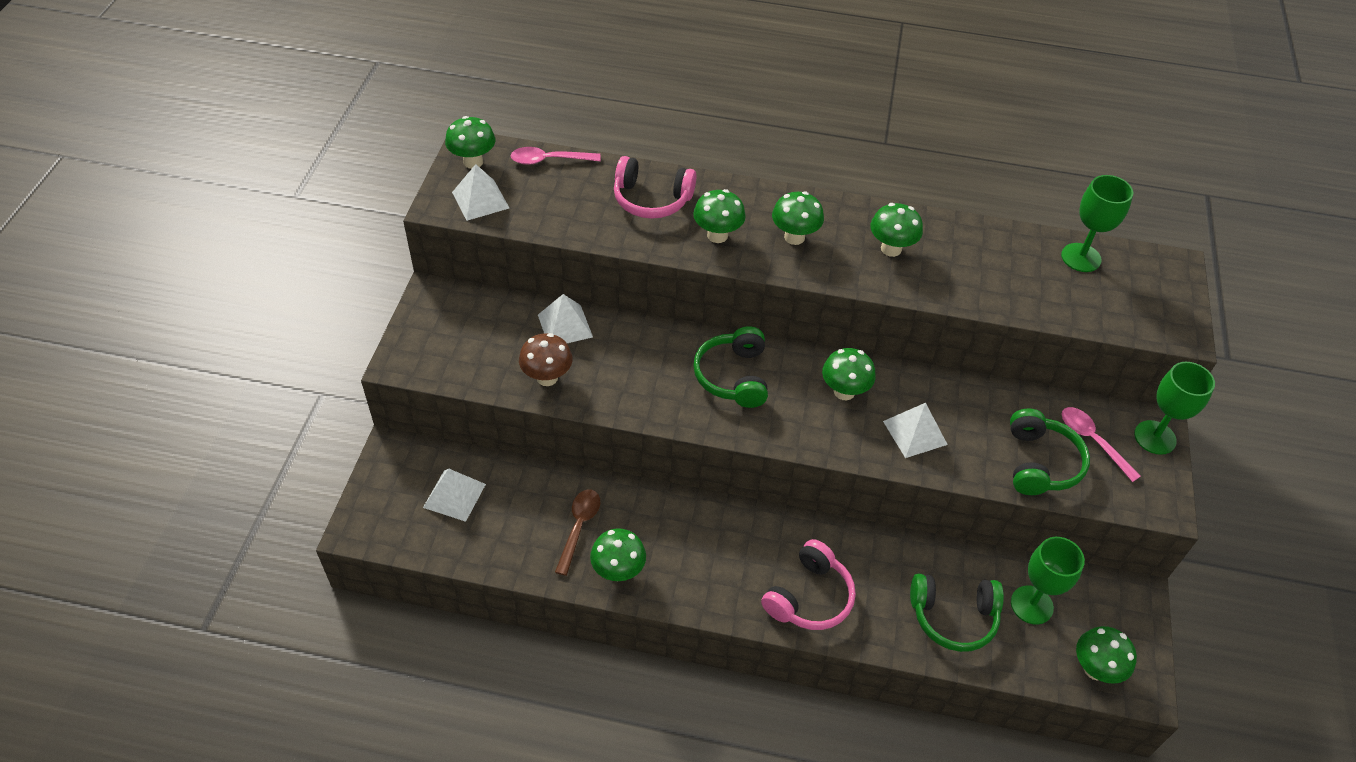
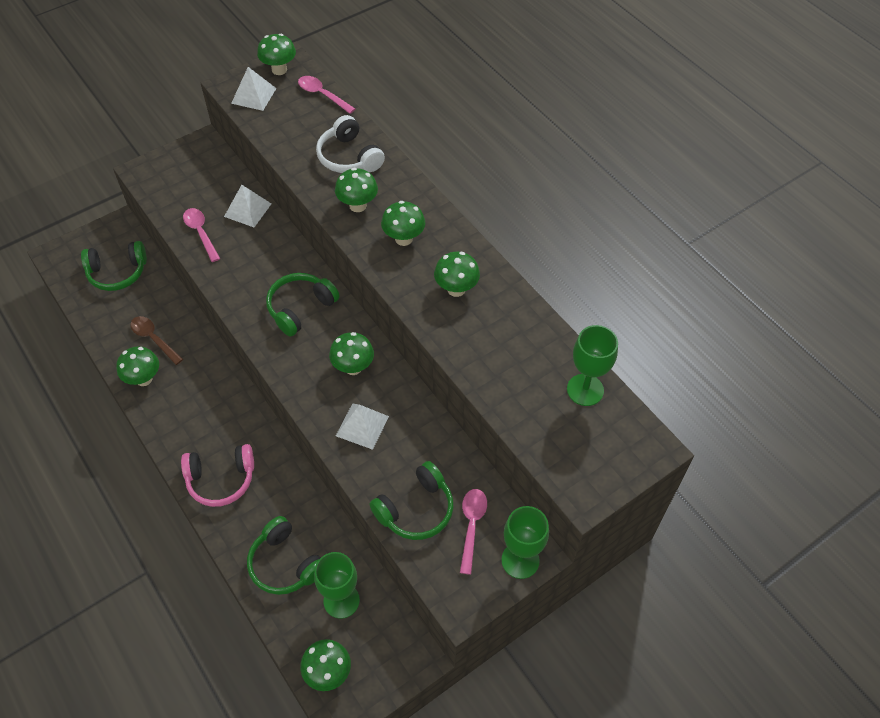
camera: 45 degrees right, 5 degrees up
(454, 495) = (117, 273): white pyramid -> green headphones
(547, 377) = (201, 233): brown mushroom -> pink spoon
(579, 527) = (154, 339): brown spoon -> brown spoon turned 105 degrees counterclockwise
(651, 199) = (349, 157): pink headphones -> white headphones

